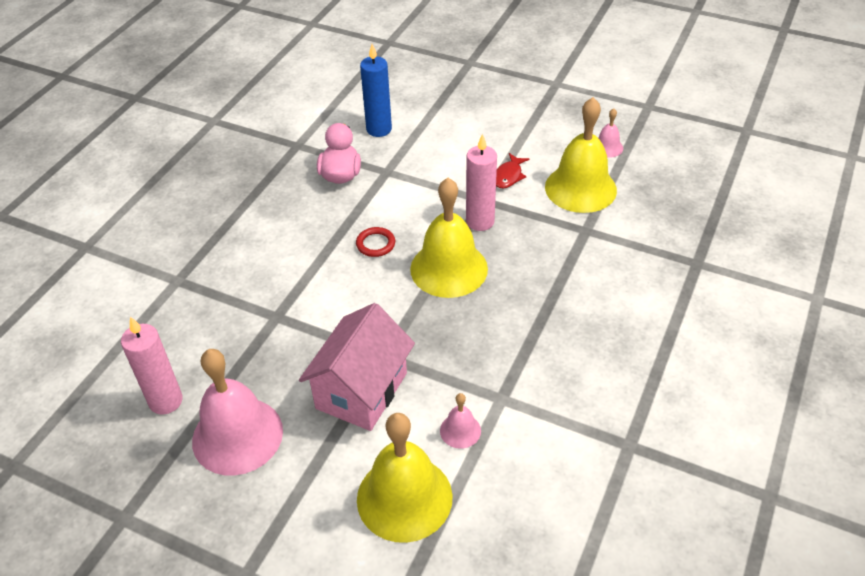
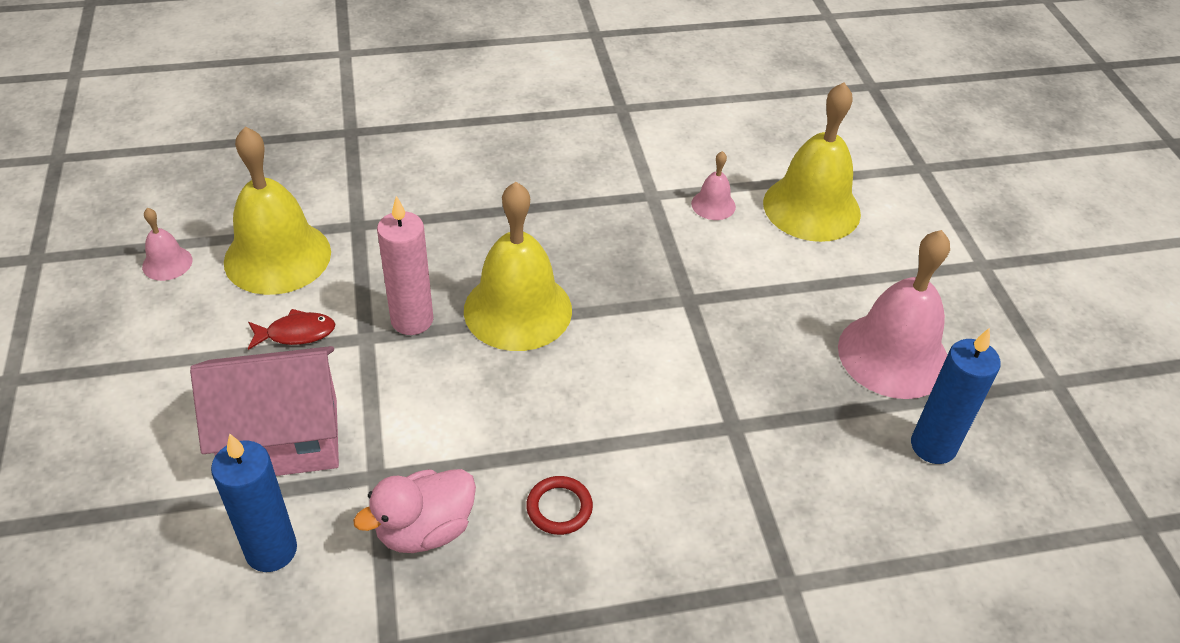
camera: 130 degrees left, 0 degrees up
(166, 401) = (933, 446): pink candle -> blue candle
(362, 391) = (746, 292): pink house -> pink house (282, 439)
(375, 244) = (534, 401): red ring -> red ring (559, 508)

